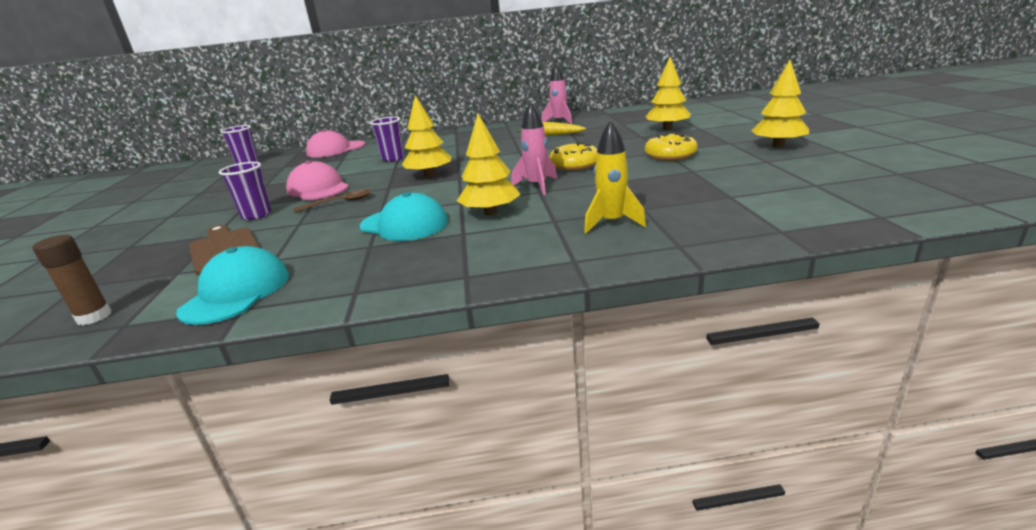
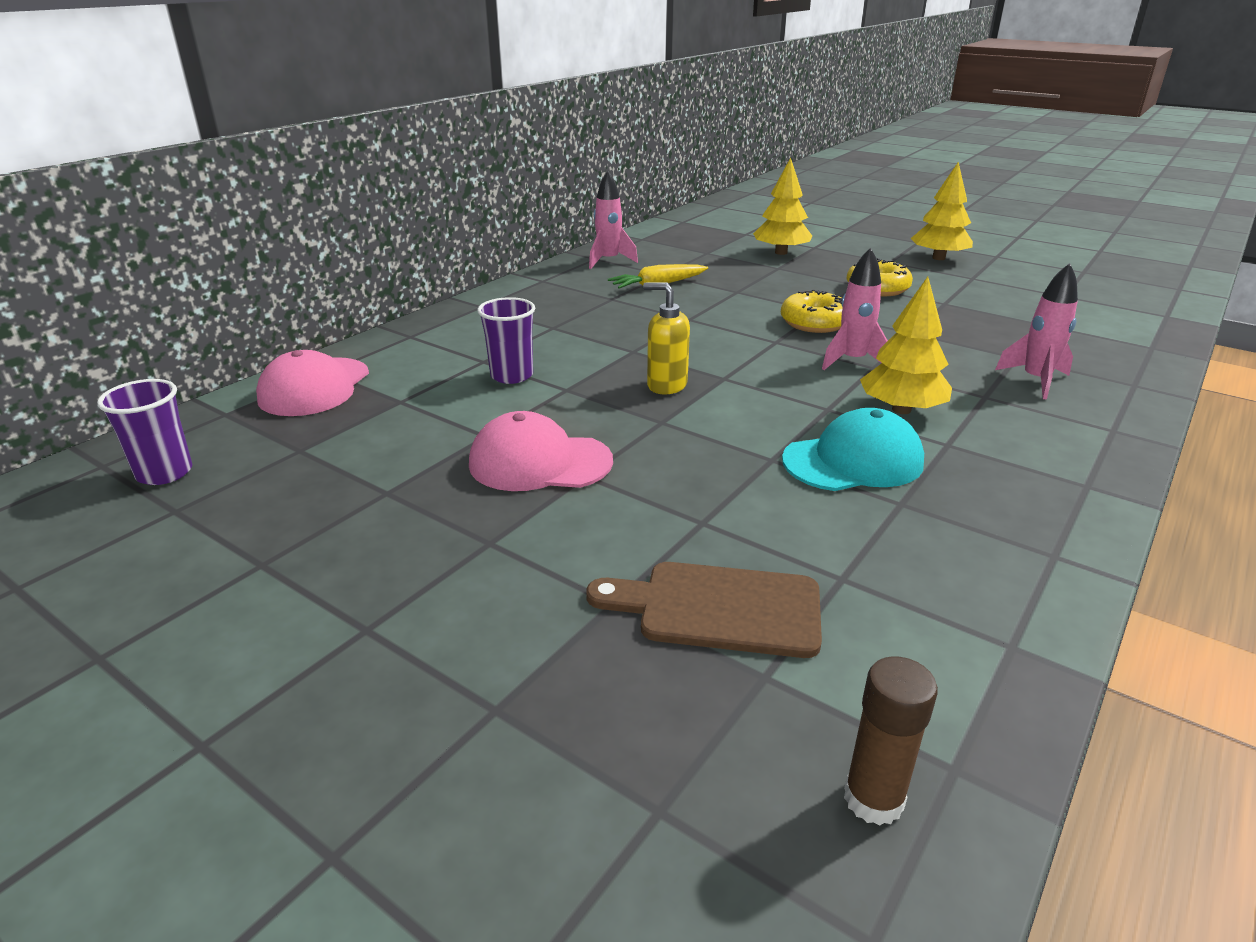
camera: 50 degrees left, 5 degrees up
(236, 292) = (943, 637): turquoise cap -> none
(256, 215) = (575, 542): purple cup -> none
(339, 203) = (661, 469): brown spoon -> none
(429, 175) = (666, 385): yellow tree -> yellow soap dispenser
(612, 223) = (1035, 381): yellow rocket -> pink rocket

